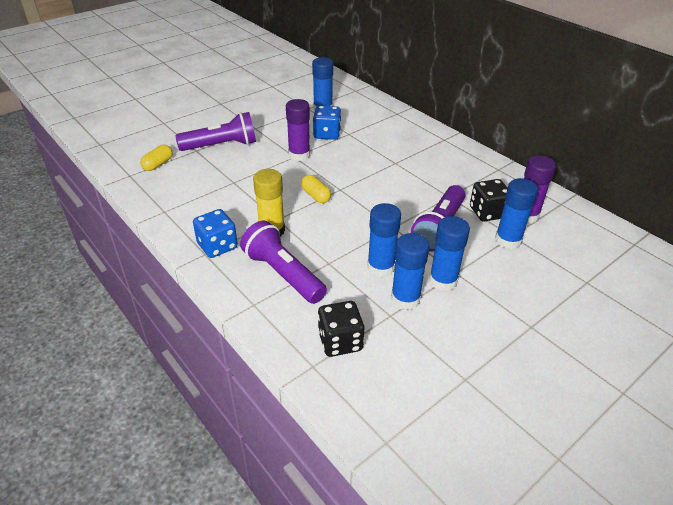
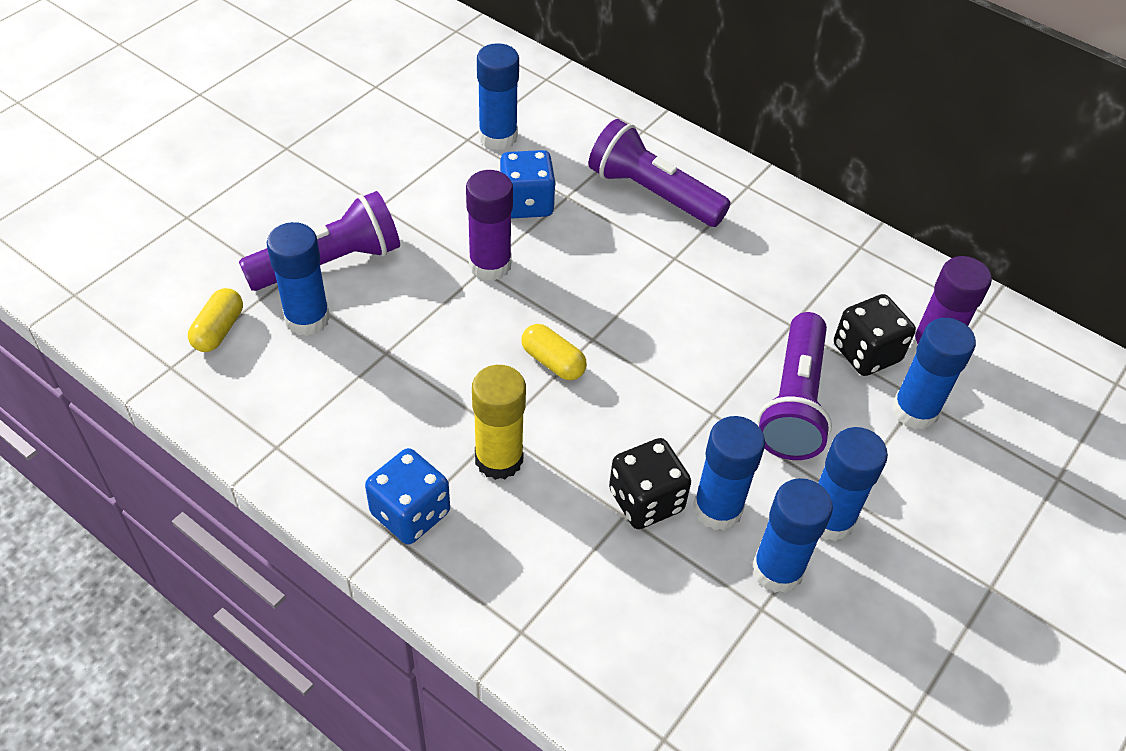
camera: 15 degrees left, 10 degrees up
(201, 165) = (307, 318): none -> blue glue stick
(283, 274) = (551, 555): purple flashlight -> purple flashlight (652, 193)
(340, 341) = (695, 680): black dice -> black dice (646, 500)

